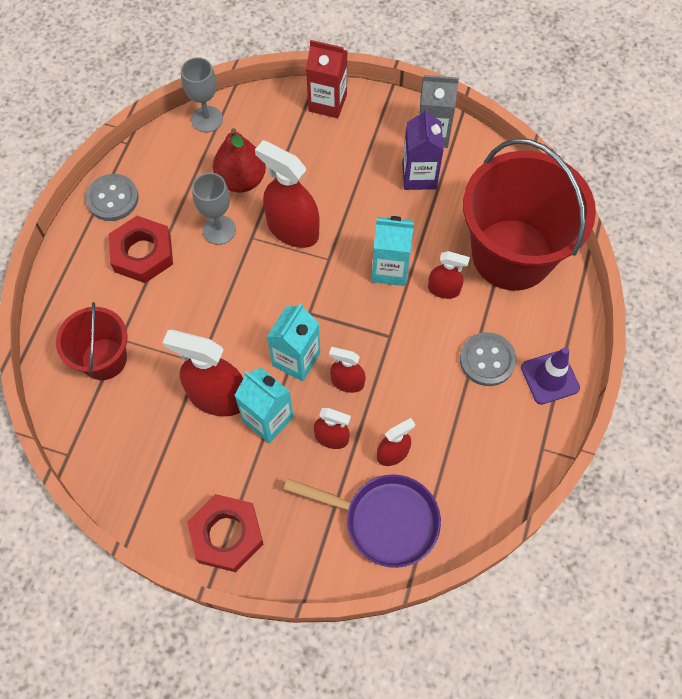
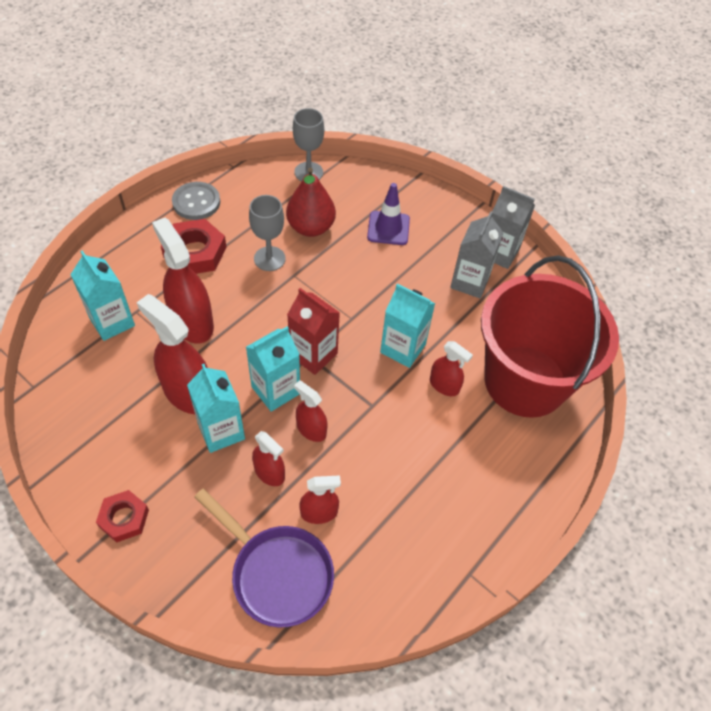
camera: 20 degrees right, 10 degrees down
(104, 359) = (112, 322): red bucket -> turquoise carton
(226, 535) = (124, 518): red nut -> red nut, size x0.63
(293, 229) = (333, 282): red spray bottle -> red spray bottle (192, 323)
(327, 103) = (418, 196): red carton -> red carton (313, 354)
(419, 176) = (470, 282): purple carton -> grey carton
(487, 360) = (455, 465): grey button -> none
(549, 377) = (510, 508): purple traffic cone -> purple traffic cone (388, 228)

